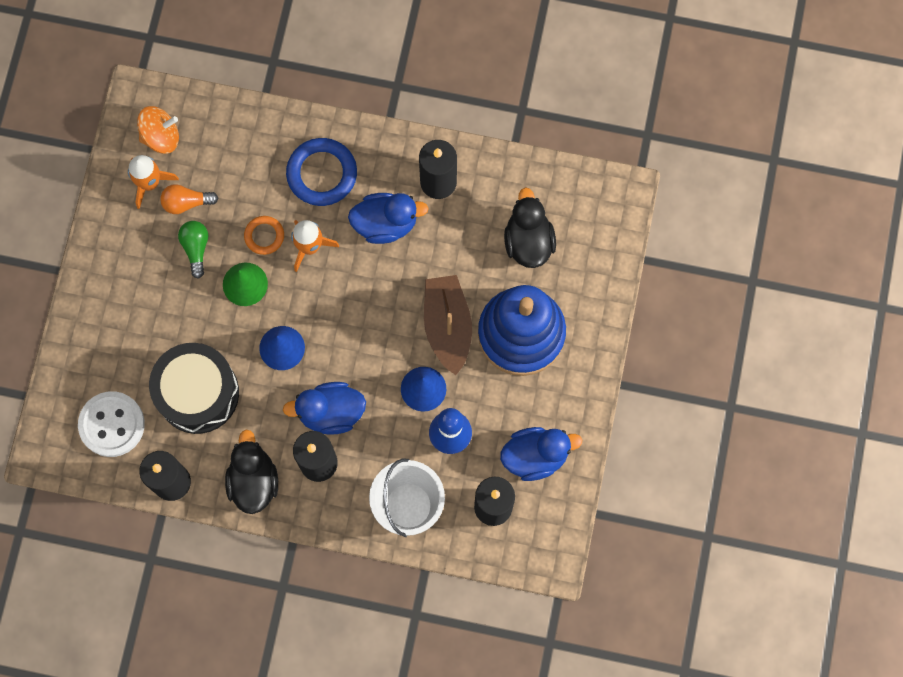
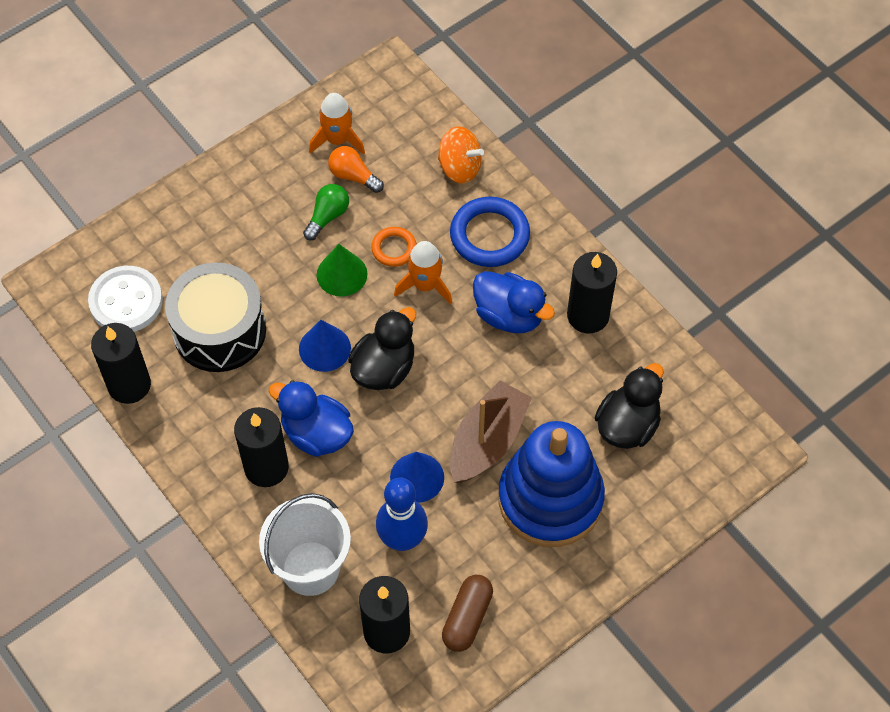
camera: 40 degrees right, 15 degrees down
(161, 136) = (380, 112): orange spinning top -> orange spinning top (460, 167)
(253, 481) = (197, 438): black duck -> black duck (384, 368)
(535, 456) = (467, 618): blue duck -> brown capsule

